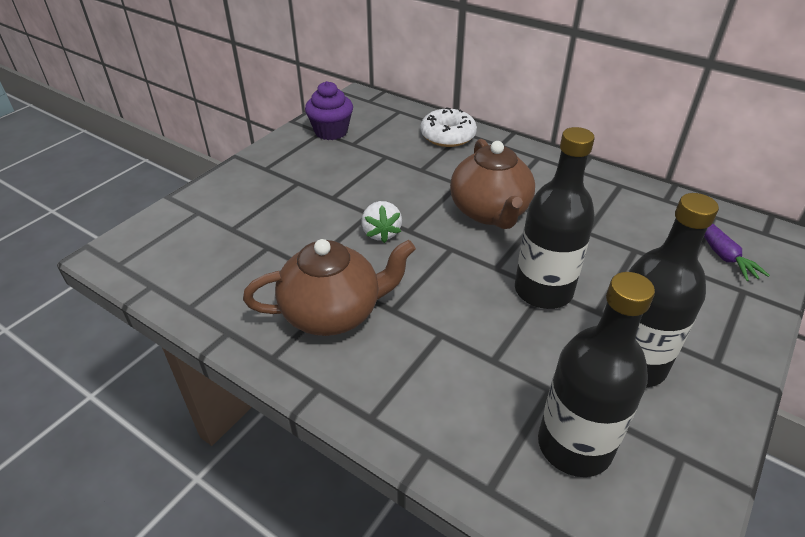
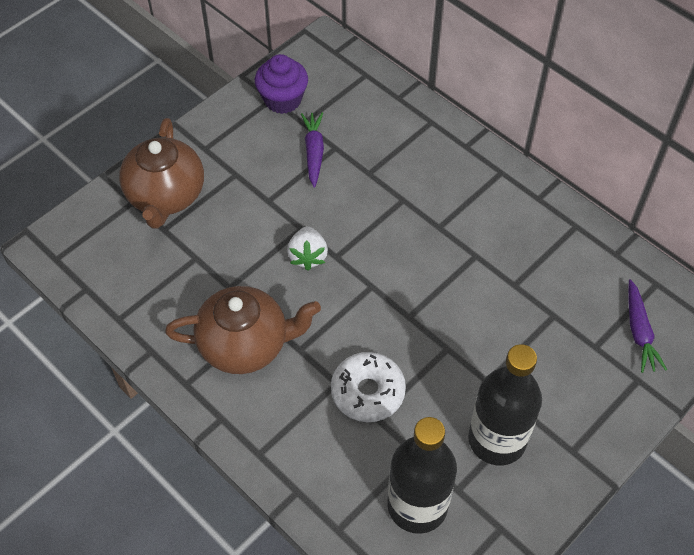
camera: 10 degrees right, 15 degrees up
(367, 161) = (314, 152): none -> purple carrot
(448, 136) = (411, 124): white donut -> white donut (368, 392)
(490, 212) = (424, 244): brown teapot -> brown teapot (166, 196)
(543, 291) = (445, 350): black bottle -> none

